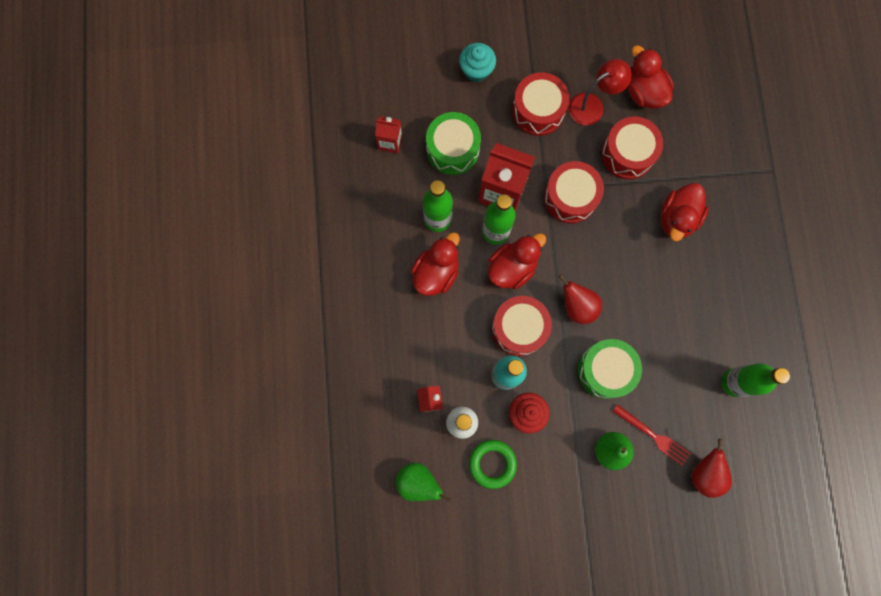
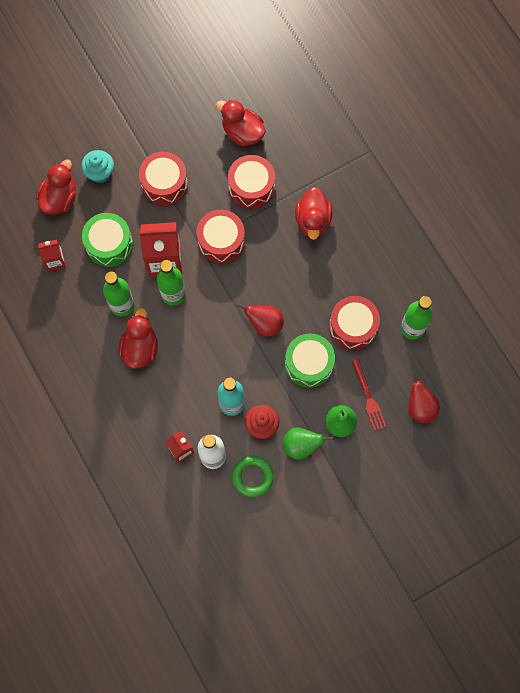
camera: 25 degrees left, 5 degrees down
(418, 482) = (200, 518): green pear -> green pear (301, 446)
(512, 267) = (199, 317): red duck -> red duck (60, 198)
(519, 328) = (226, 362): red drum -> red drum (353, 326)
(592, 105) = (206, 161): red lamp -> none
(653, 435) = (368, 397): red fork -> red fork turned 60 degrees clockwise

